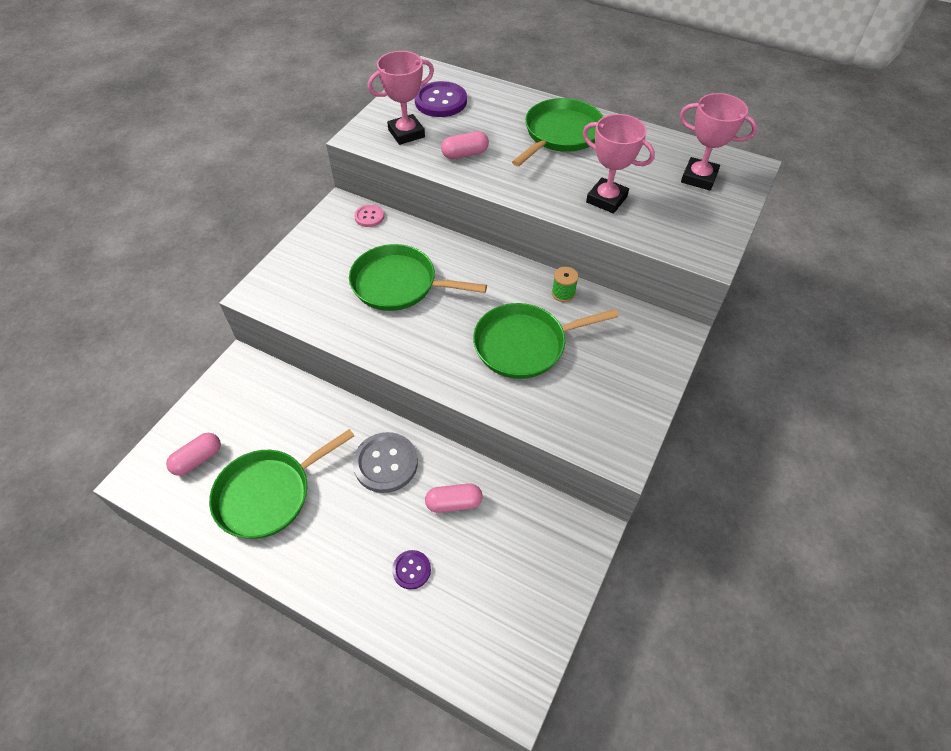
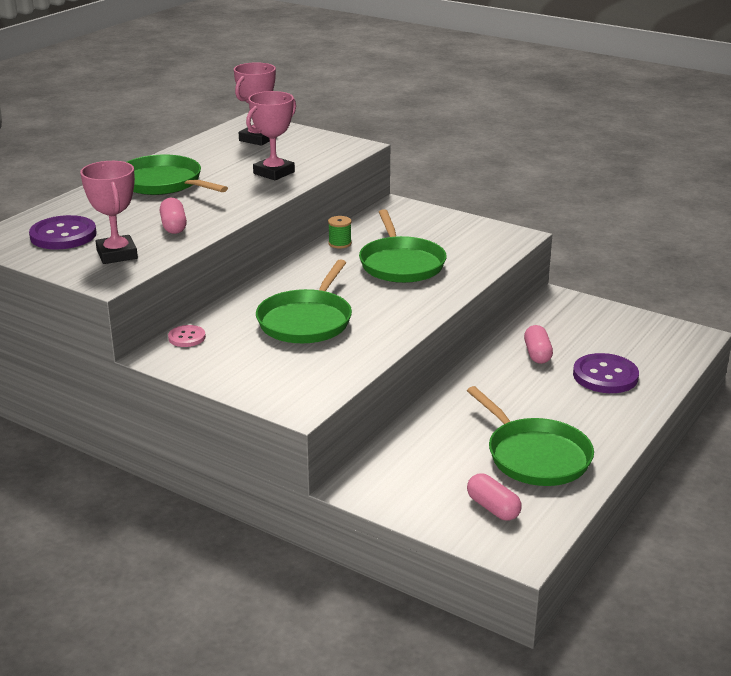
camera: 85 degrees left, 25 degrees down
(385, 463) = (496, 388): grey button -> none
(411, 570) = (605, 376): purple button -> purple button, size x1.84

